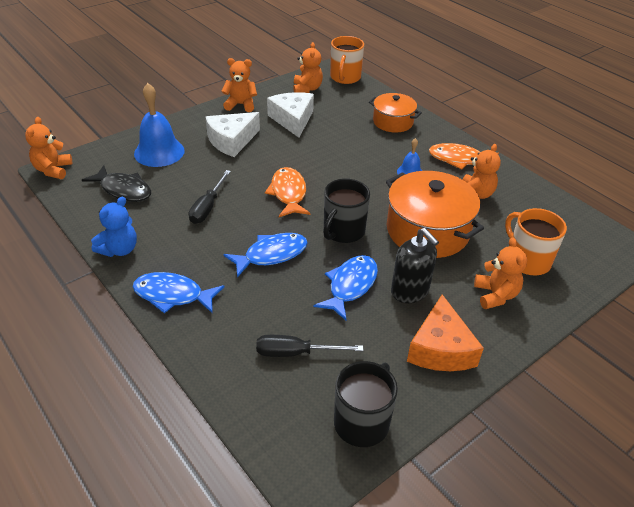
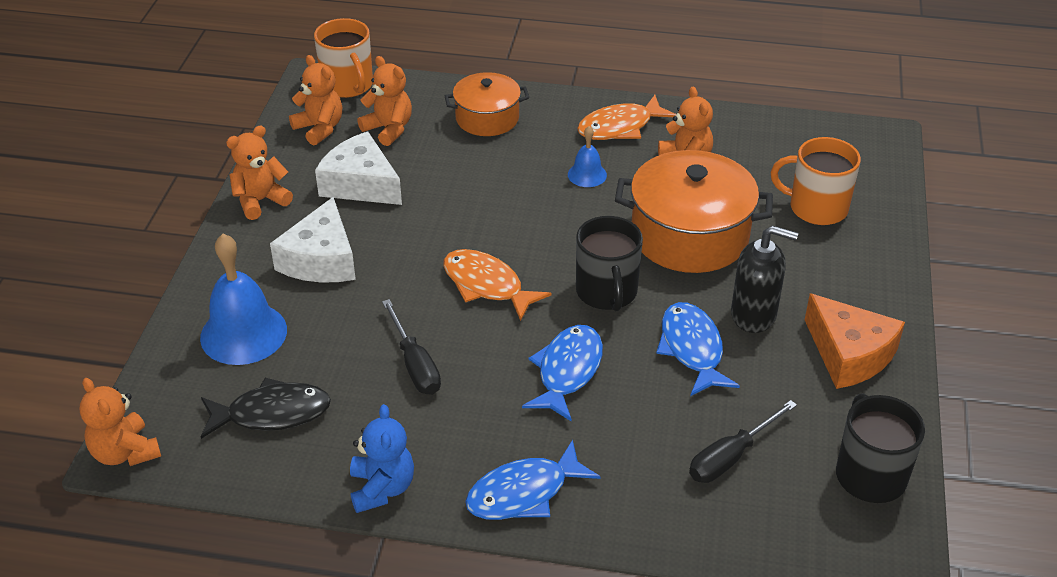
camera: 40 degrees left, 0 degrees up
(495, 295) = (831, 265): orange teddy bear -> orange teddy bear (389, 129)

